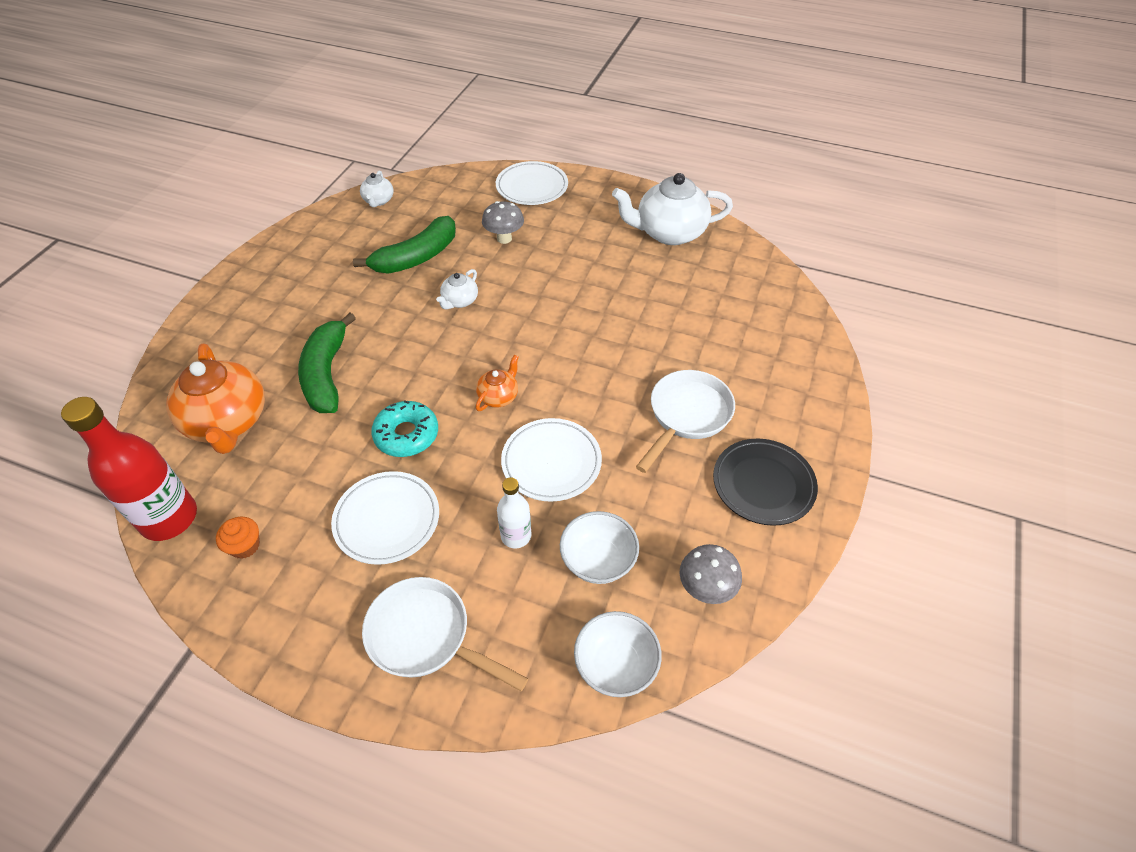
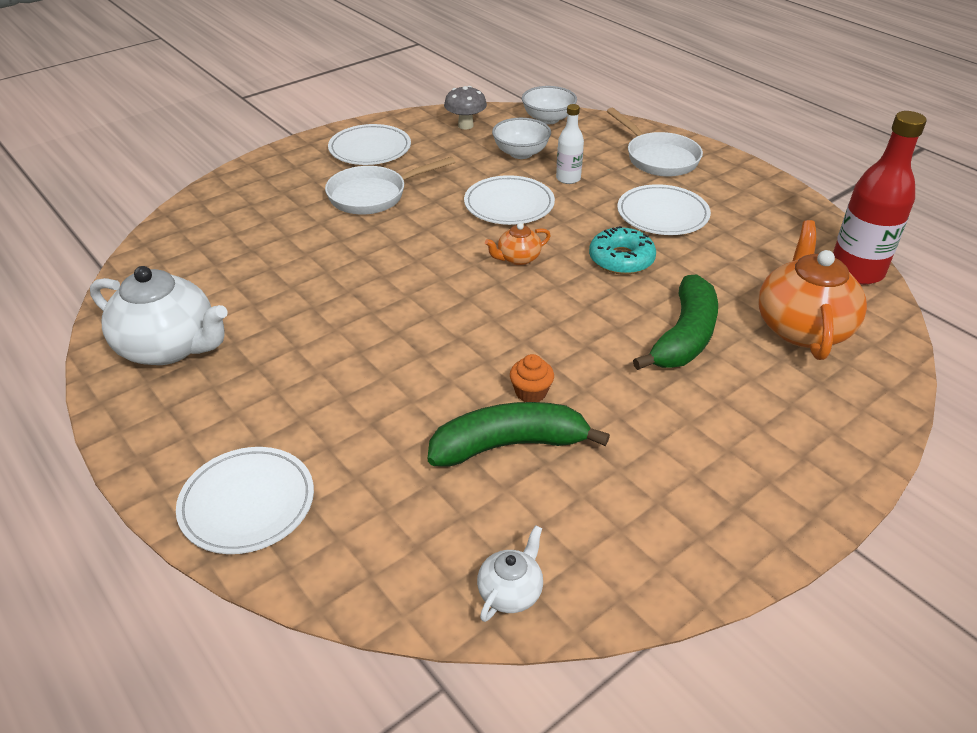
camera: 150 degrees left, 10 degrees down
(245, 546) = (785, 234): orange cupcake -> orange cupcake (531, 392)
(459, 301) = (492, 361): white teapot -> none
(504, 238) = (371, 425): grey mushroom -> none
(763, 484) = (370, 149): black plate -> white plate

